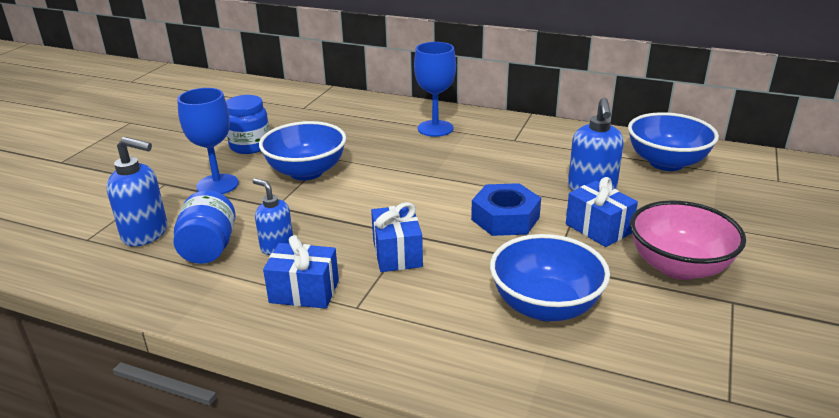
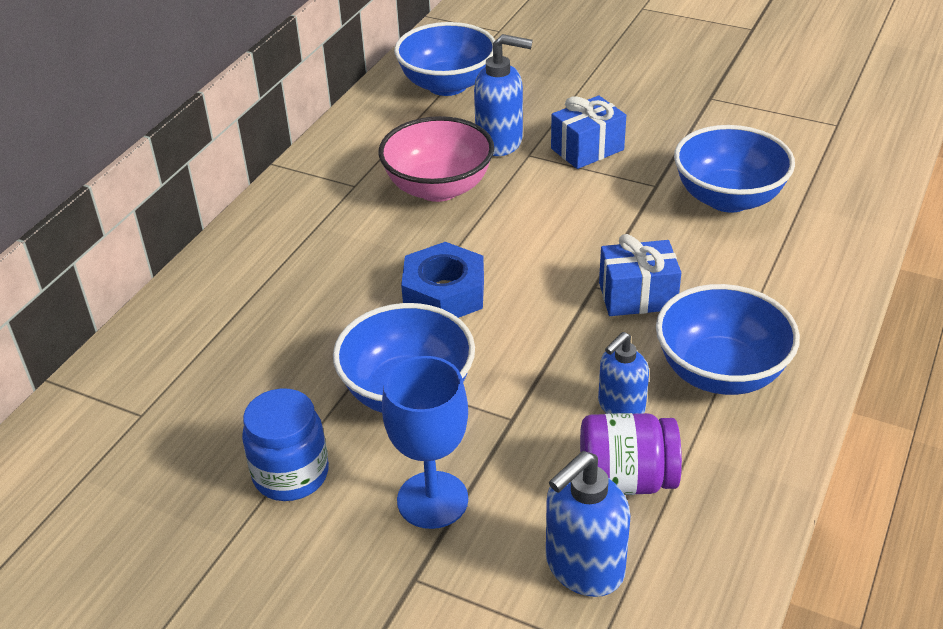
camera: 85 degrees left, 10 degrees up
(146, 234) = (583, 568): blue soap dispenser -> blue soap dispenser turned 150 degrees counterclockwise
(209, 248) = (626, 480): blue jar -> purple jar
(304, 292) = (720, 372): blue gift -> blue bowl
(435, 128) = (293, 255): blue goblet -> none
(505, 218) = (561, 209): blue nut -> blue nut (444, 293)
(678, 267) = (657, 114): pink bowl -> pink bowl (438, 188)

